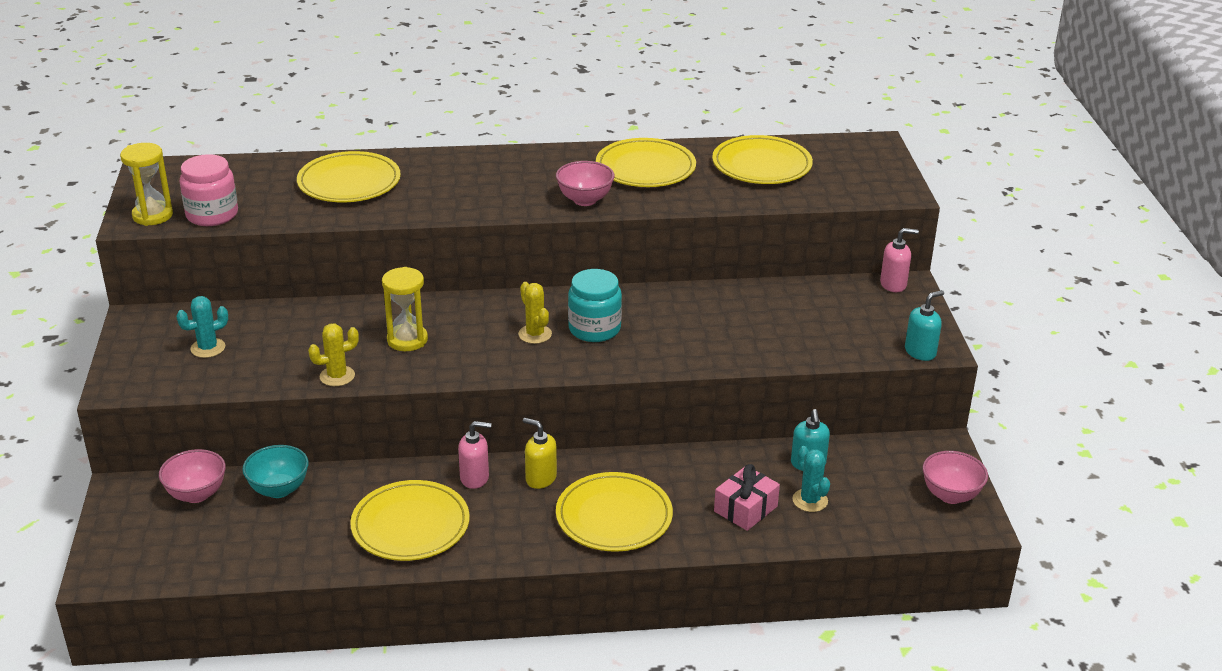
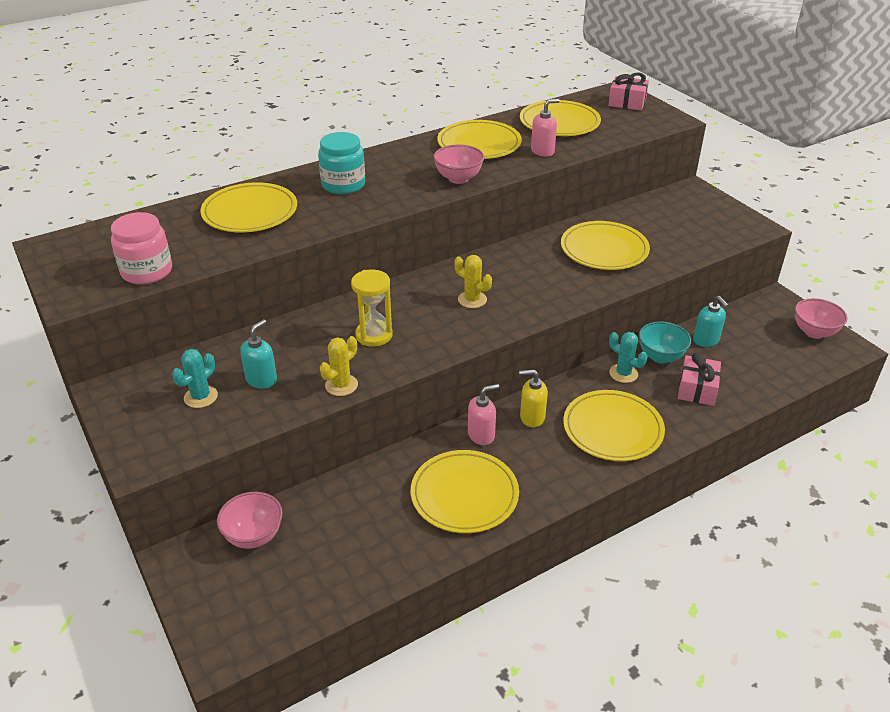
camera: 25 degrees left, 5 degrees up
(152, 215) = (88, 287): yellow hourglass -> none
(279, 489) = (326, 504): turquoise bowl -> turquoise bowl (660, 357)
(594, 329) = (513, 282): turquoise jar -> turquoise jar (343, 185)
(728, 323) = (604, 249): none -> yellow plate
(810, 500) = (732, 367): turquoise cactus -> turquoise cactus (623, 373)
(869, 160) = (627, 102): none -> pink gift
(893, 284) = (684, 191): pink soap dispenser -> pink soap dispenser (542, 151)
(920, 352) = (749, 233): turquoise soap dispenser -> turquoise soap dispenser (261, 380)

